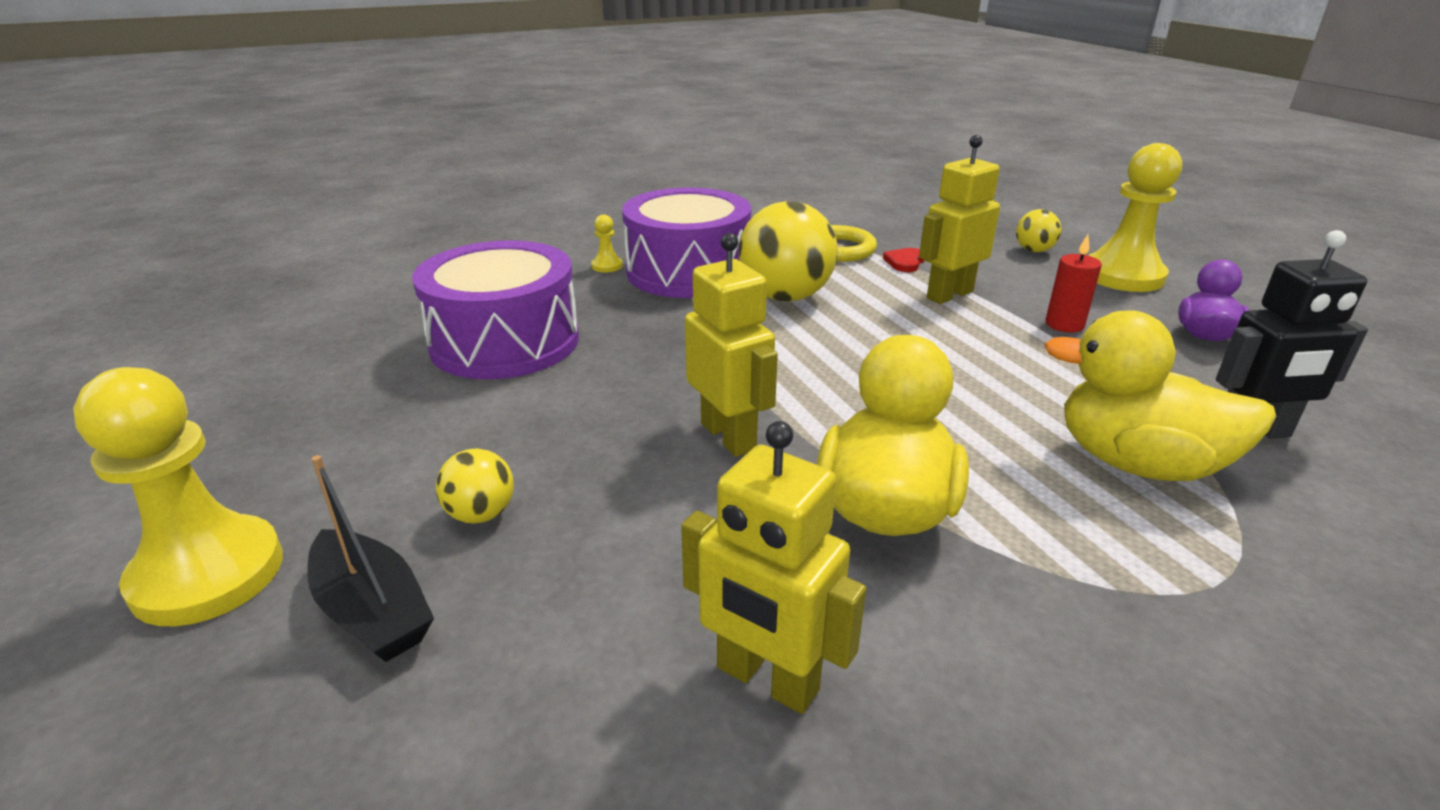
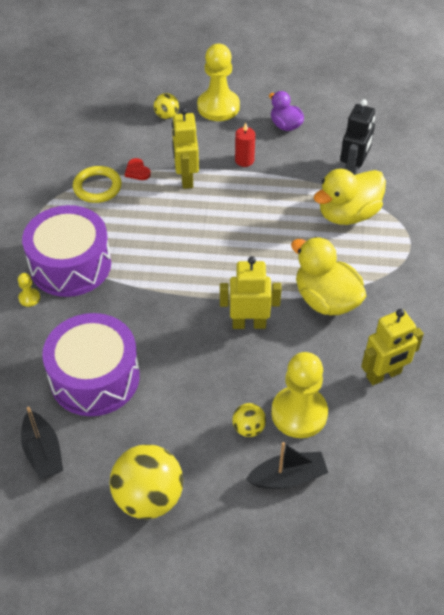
camera: 60 degrees left, 20 degrees up
(208, 574) = (230, 532): yellow pawn -> yellow pawn (299, 413)
(348, 346) = (43, 452): none -> black boat
(785, 297) = (137, 240): yellow ball -> yellow ball (148, 497)

